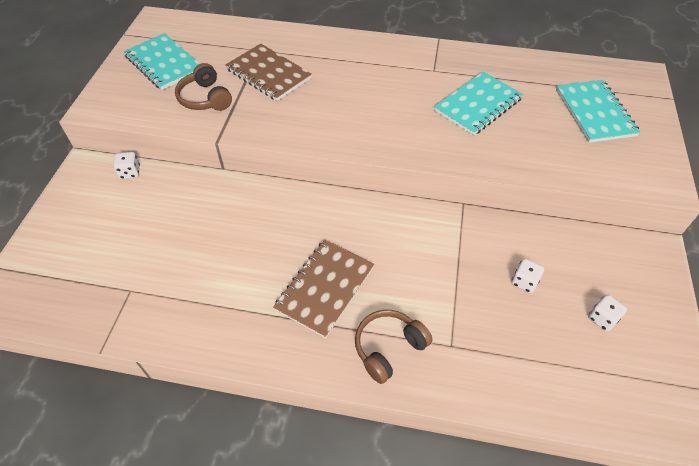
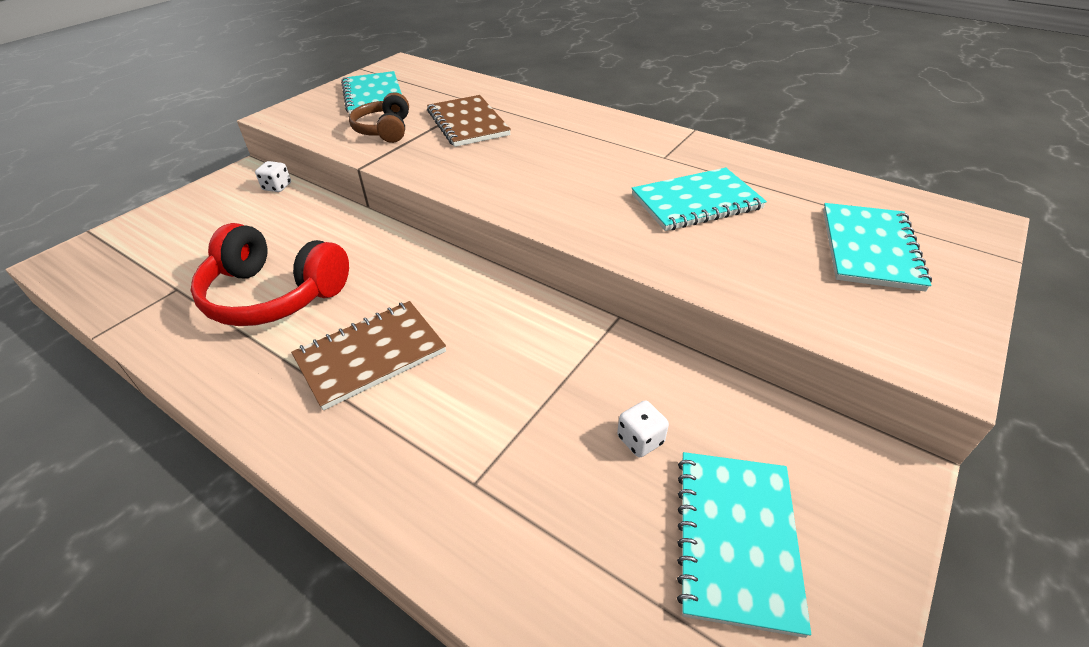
camera: 25 degrees right, 10 degrees down
(214, 268) = (274, 294): none -> red headphones
(388, 348) = (389, 453): brown headphones -> none
(602, 318) = (736, 539): white dice -> turquoise notebook

